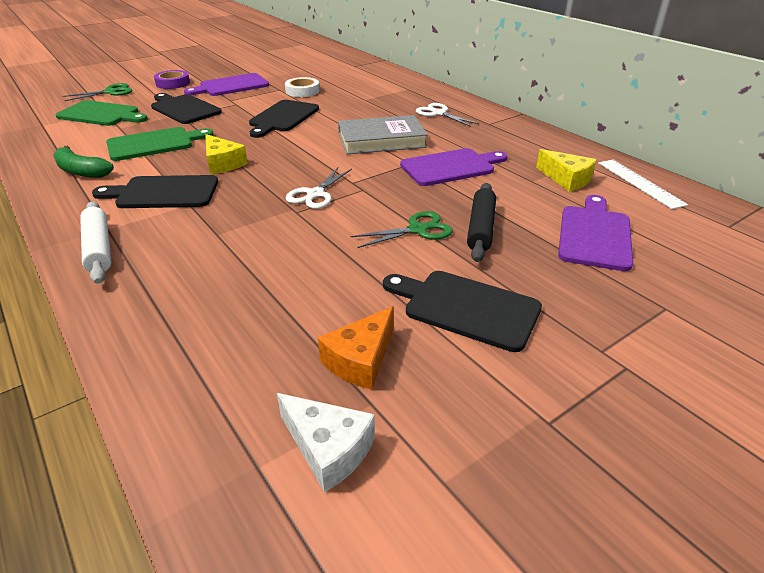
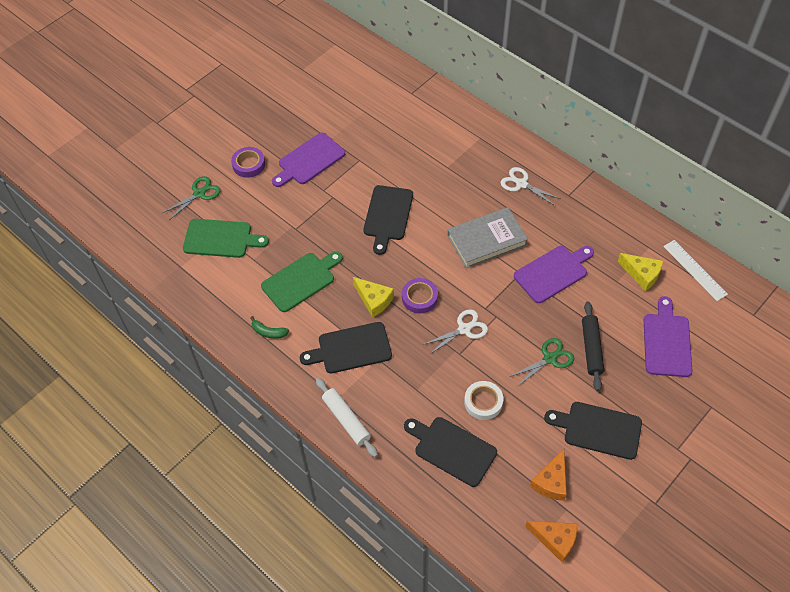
camera: 10 degrees left, 20 degrees up
(81, 171) = (268, 332): green banana -> green banana, size x0.66
(184, 109) = (290, 215): black cutting board -> black cutting board (452, 449)
(277, 167) = (419, 298): none -> purple tape
(302, 91) = (383, 160): white tape -> white tape (483, 402)
(315, 194) = (464, 329): white scissors -> white scissors turned 135 degrees counterclockwise
(328, 448) = (555, 540): white cheese -> orange cheese

